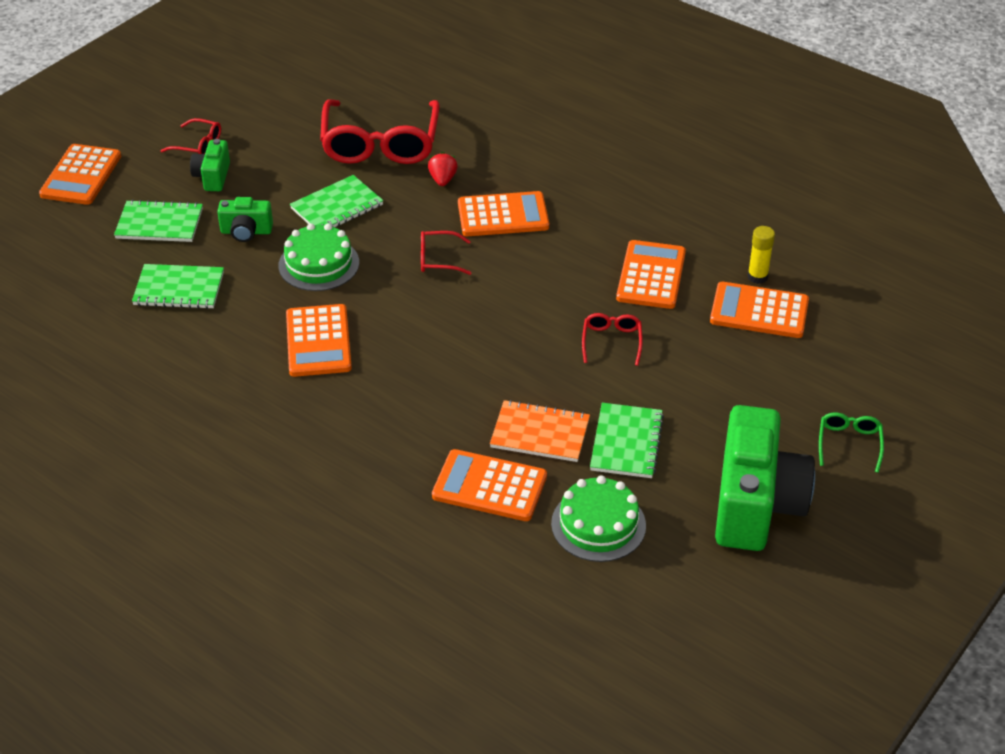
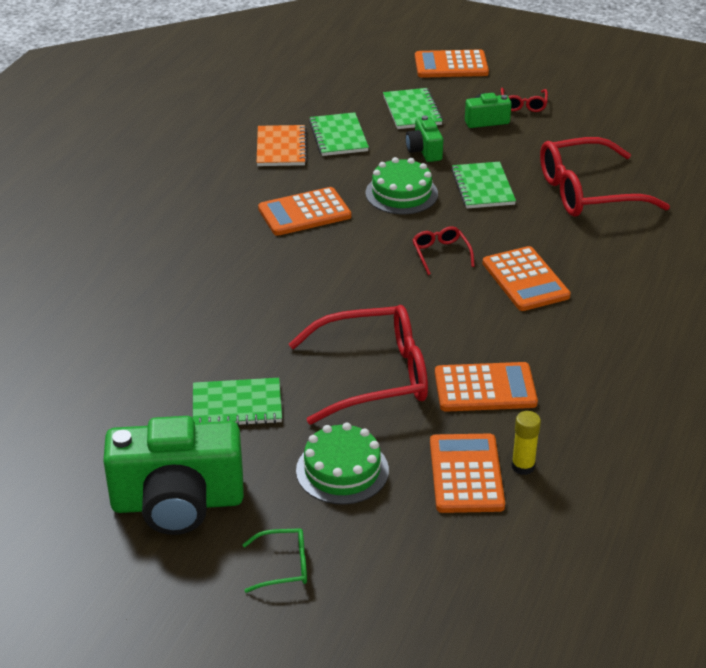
camera: 75 degrees right, 5 degrees down
(337, 207) = (482, 187): green notebook -> green notebook turned 45 degrees clockwise
(443, 180) = (557, 236): red strawberry -> none
(489, 486) = (160, 333): orange calculator -> none
(540, 433) = (233, 351): orange notebook -> orange notebook (281, 148)
(598, 524) = (128, 403): green cake -> green cake (342, 470)
(611, 342) = (372, 376): red glasses -> red glasses, size x2.23

